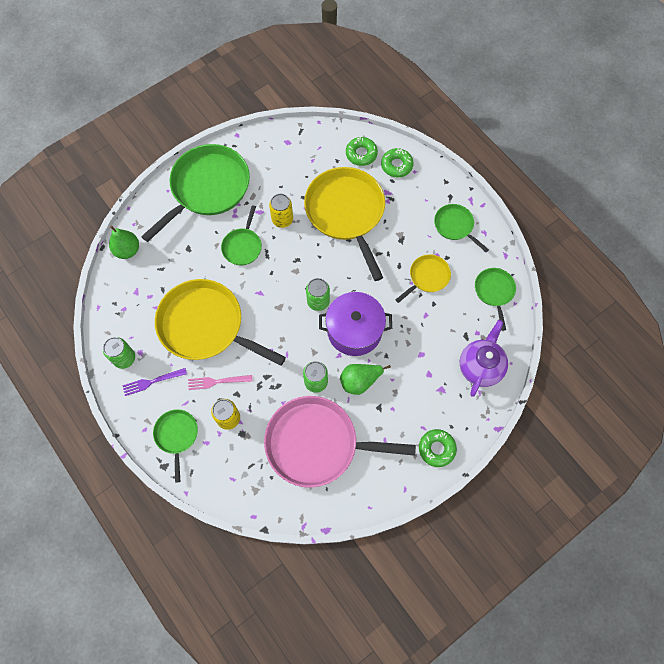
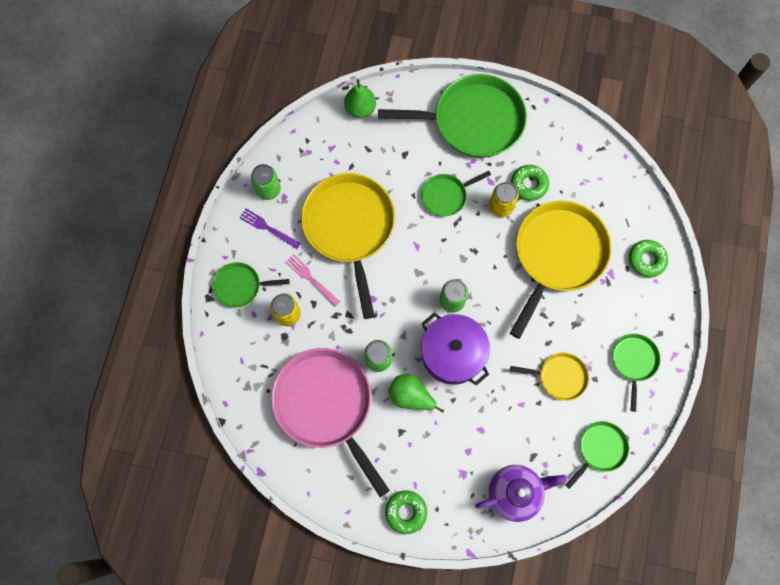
camera: 50 degrees right, 5 degrees up
(177, 435) = (240, 286): green pan -> green pan turned 135 degrees counterclockwise
(361, 154) = (628, 219): green donut -> green donut (529, 184)

